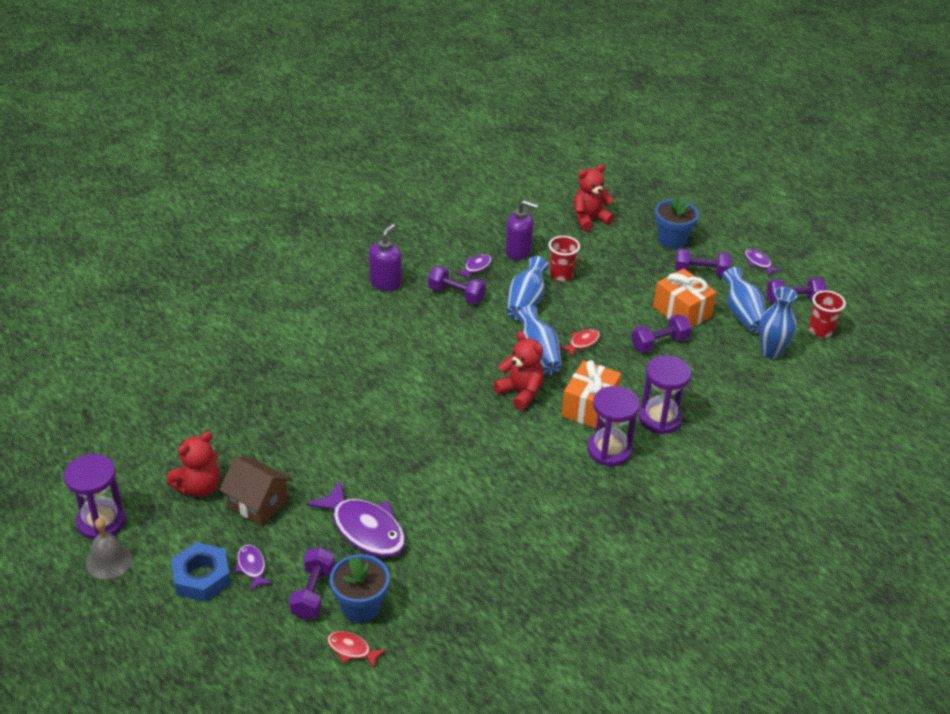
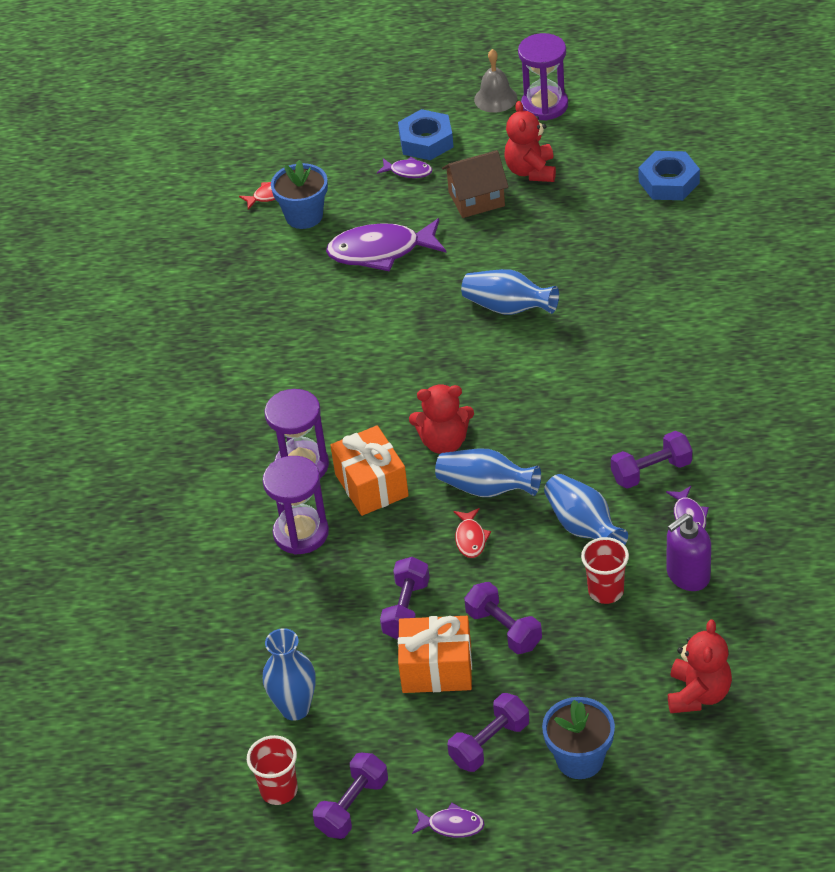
camera: 135 degrees right, 5 degrees up
(161, 402) = (669, 182): none -> blue nut
(313, 593) = (346, 195): purple dumbbell -> purple dumbbell (504, 629)
(385, 283) = (726, 420): purple soap dispenser -> none
(742, 314) = (378, 729): blue vase -> blue vase (508, 308)

